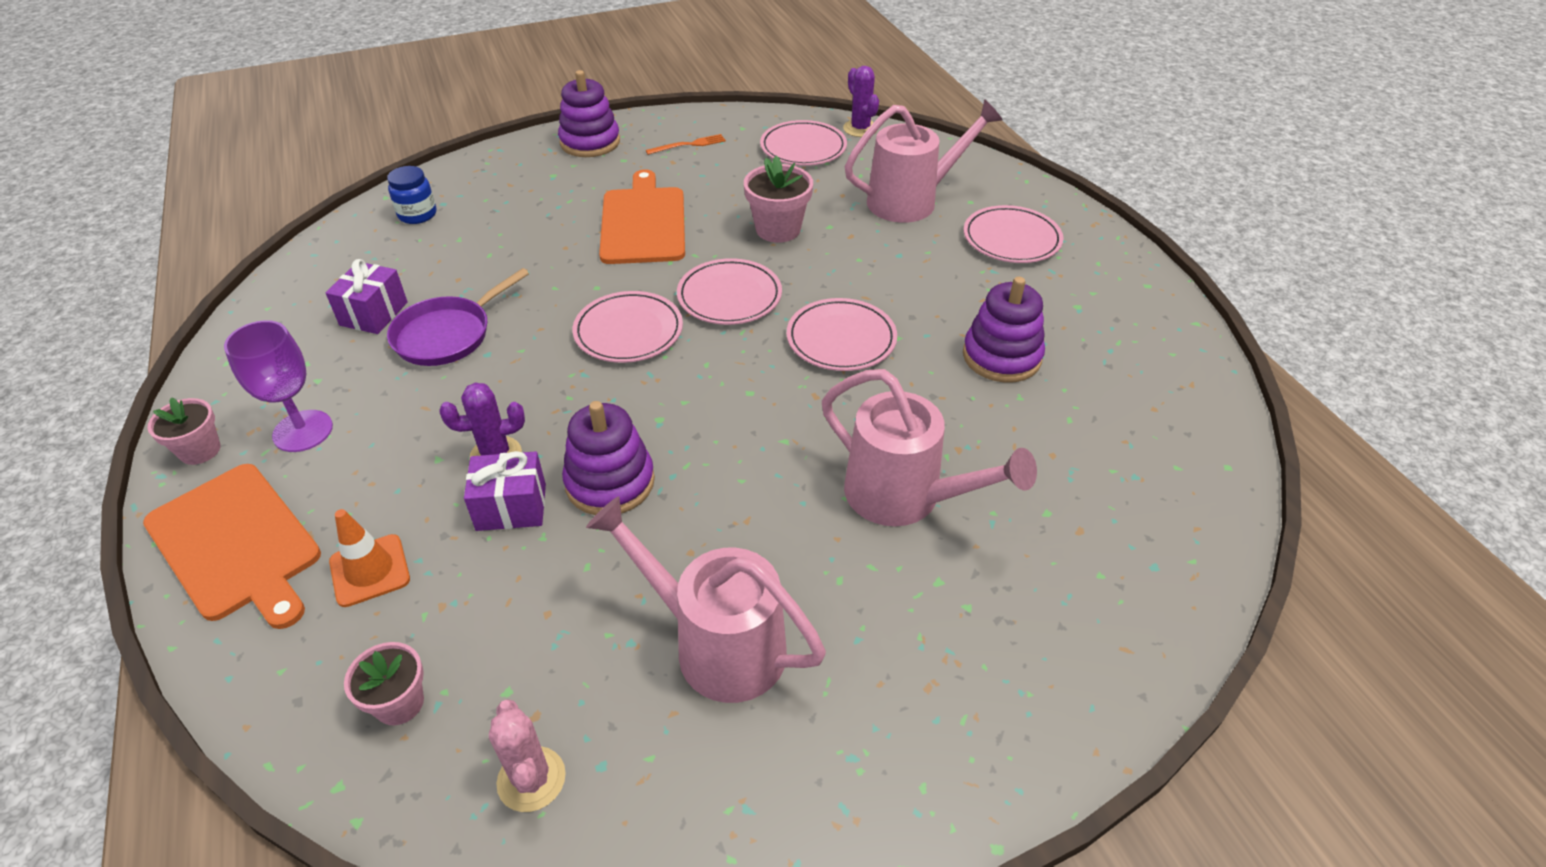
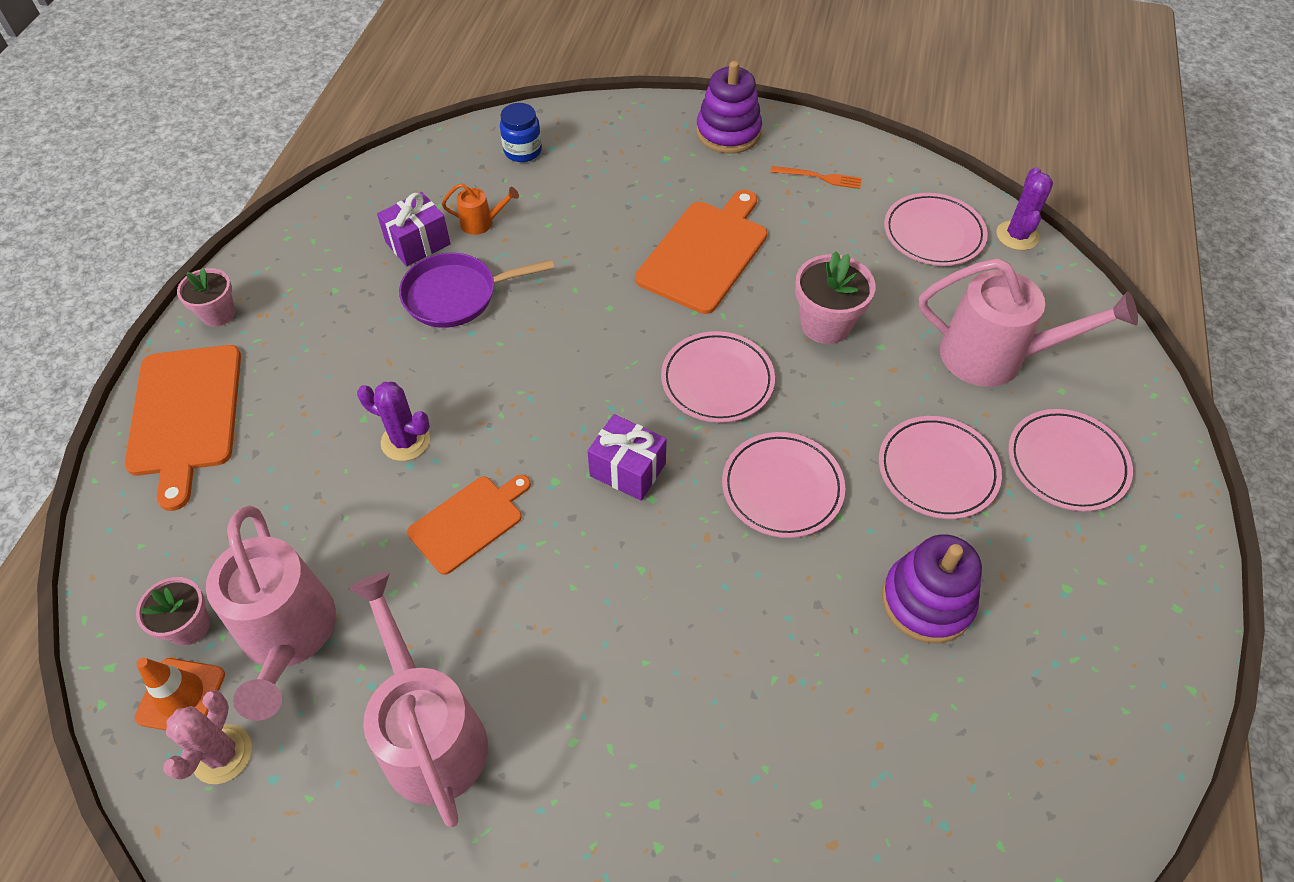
camera: 35 degrees right, 10 degrees up
(303, 431) = (293, 335): purple goblet -> none
(370, 570) = (249, 495): orange traffic cone -> orange traffic cone (181, 696)
(425, 276) = (482, 223): none -> orange watering can
(511, 507) = (381, 499): purple gift -> purple gift (627, 469)
(610, 482) = (469, 522): purple stacking toy -> orange cutting board
(628, 331) = (600, 372): pink plate -> pink plate (937, 470)
(905, 497) = (698, 698): pink watering can -> pink watering can (288, 638)

